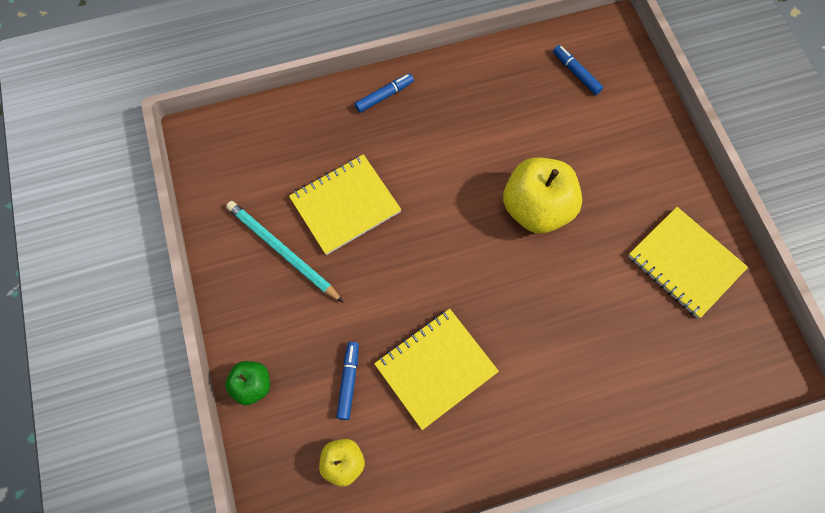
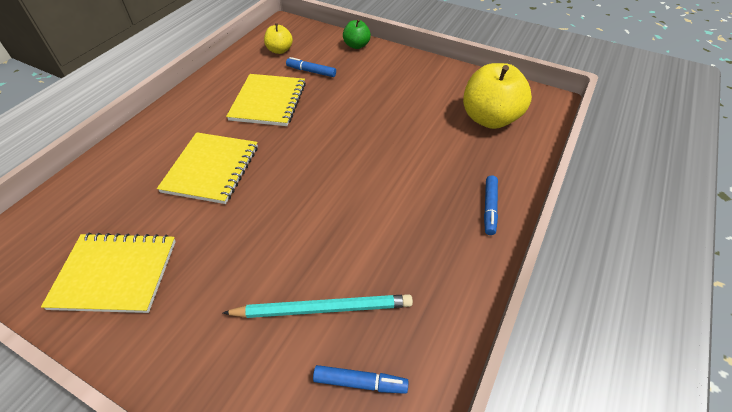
camera: 135 degrees right, 20 degrees down
(283, 251) = (417, 90): turquoise pencil -> turquoise pencil (322, 308)
(345, 205) = (416, 130): yellow notebook -> yellow notebook (211, 169)
(348, 381) = (311, 71): blue marker -> blue marker turned 150 degrees clockwise
(536, 208) = (283, 221): yellow apple -> yellow apple (489, 118)

